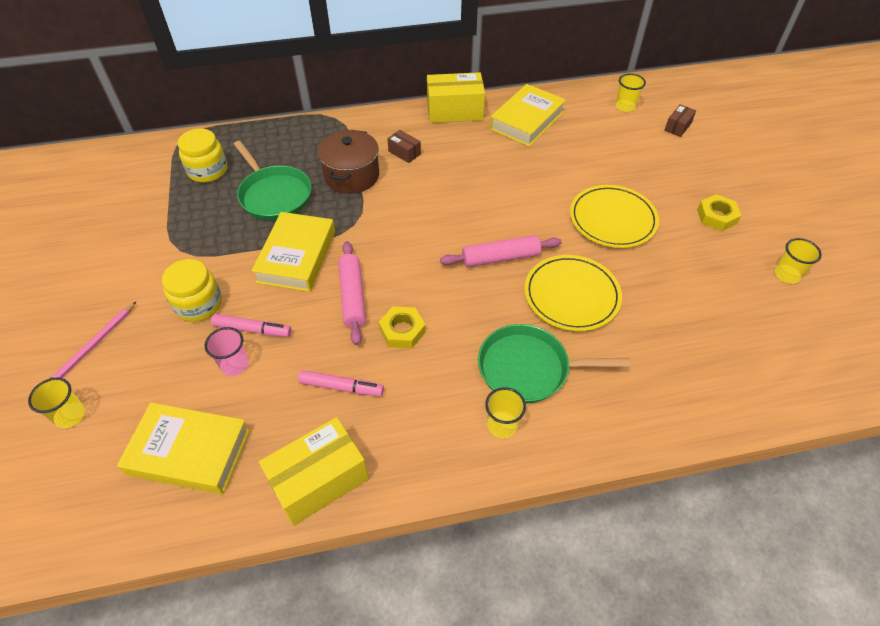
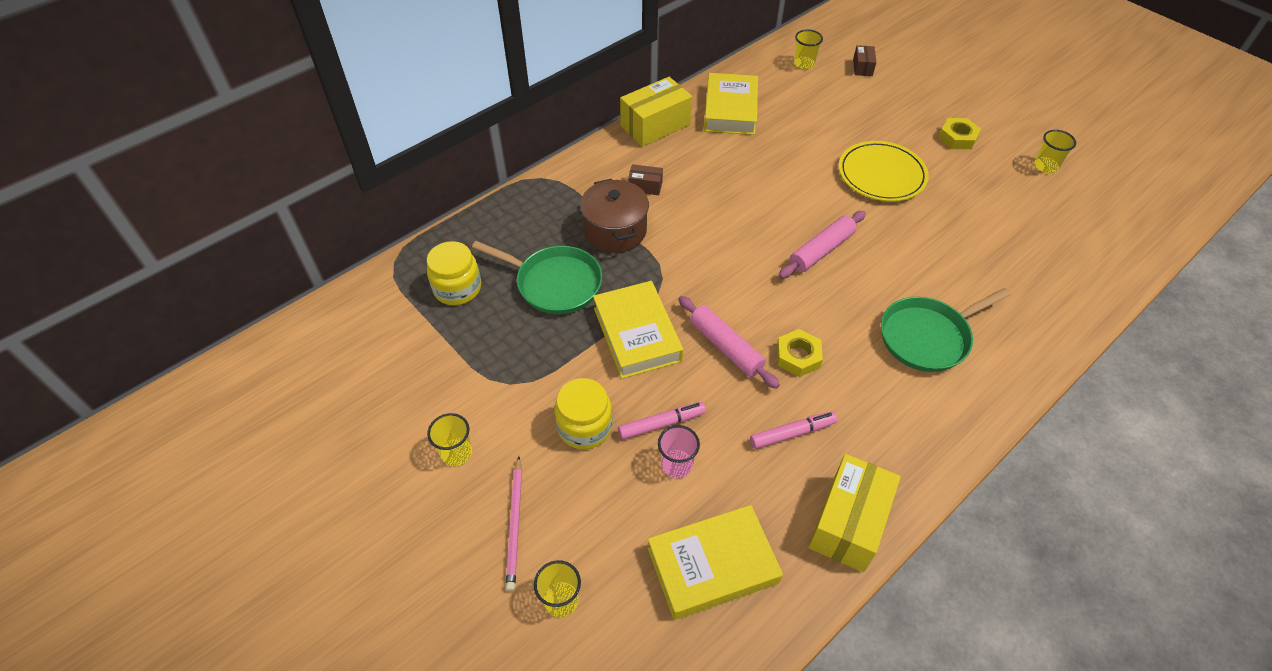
camera: 30 degrees left, 0 degrees up
(502, 425) = (949, 395): yellow cup -> yellow cup (456, 453)
(571, 295) = (906, 257): yellow plate -> none

